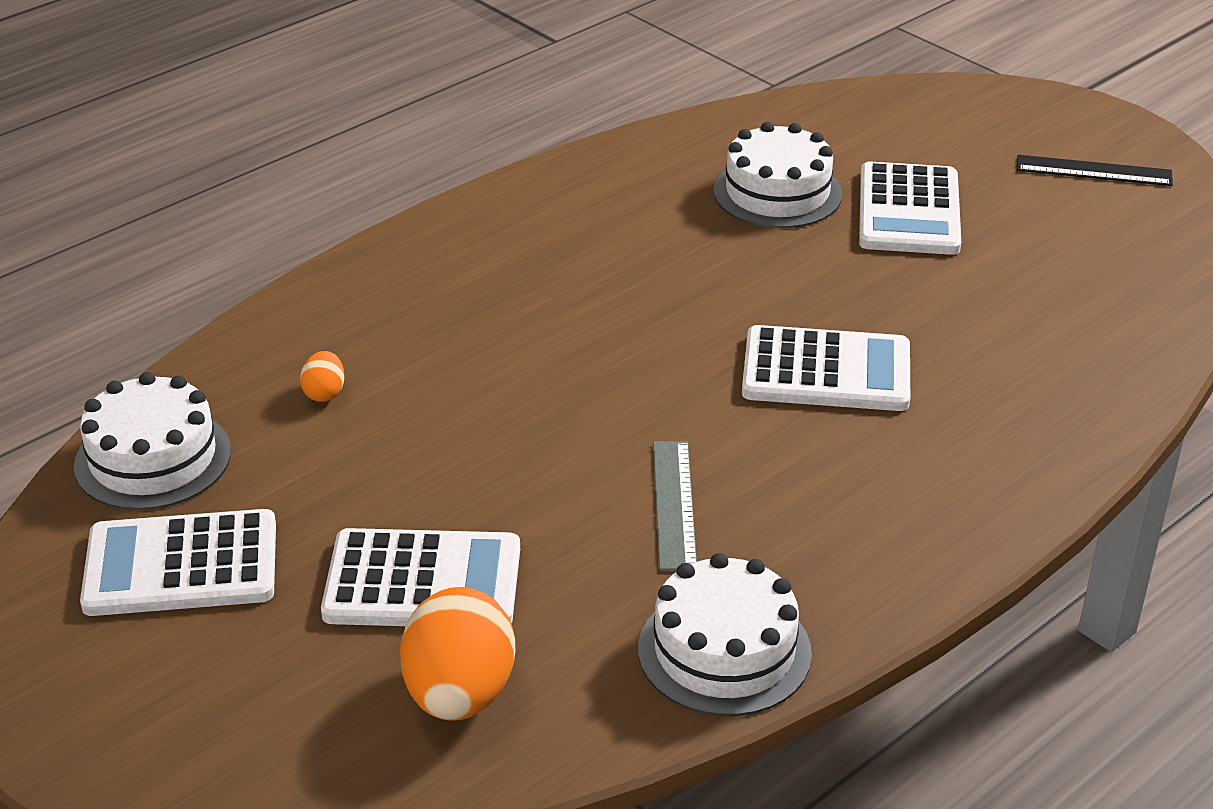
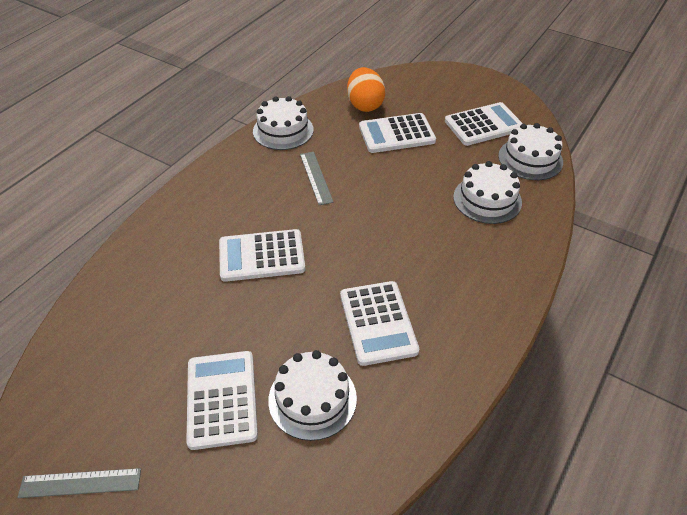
camera: 165 degrees right, 10 degrees up
(324, 393) = (487, 199): orange egg -> white cake
(648, 251) = (378, 323): none -> white calculator
(1094, 171) = (80, 483): black ruler -> grey ruler

